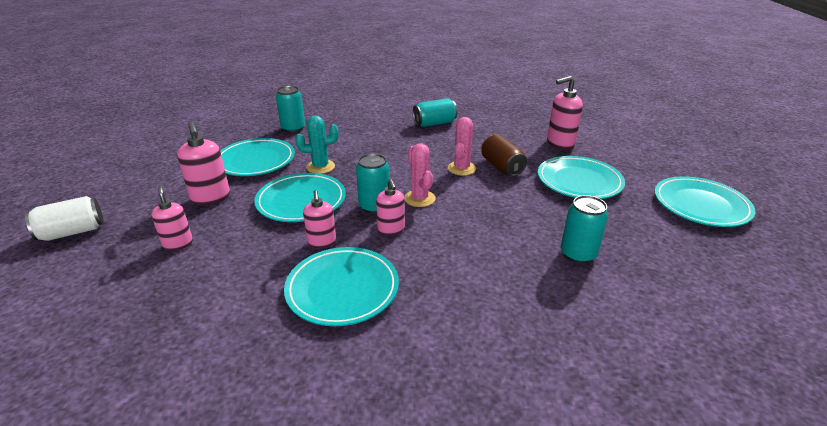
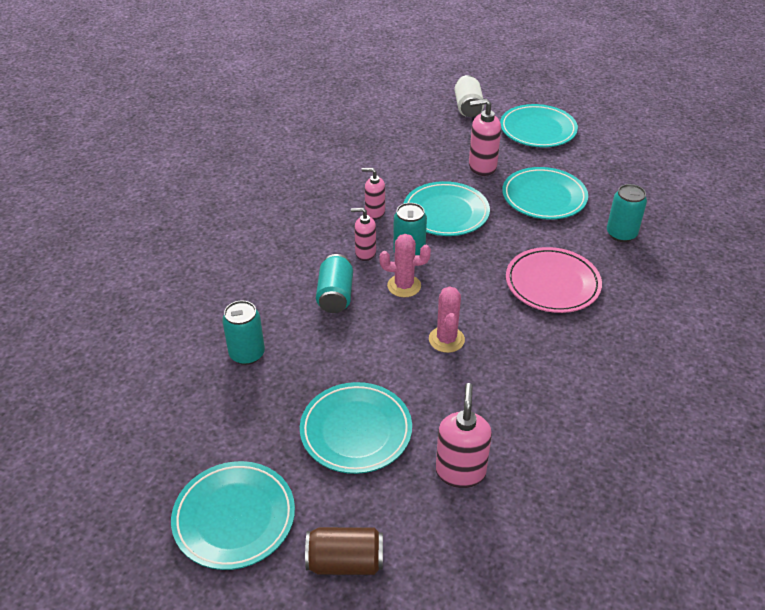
camera: 115 degrees right, 10 degrees up
(178, 244) = (420, 148): pink soap dispenser -> none
(320, 167) = (508, 236): turquoise cactus -> none
(342, 289) = (311, 211): turquoise plate -> turquoise plate (537, 130)
(368, 143) = (552, 284): none -> pink plate
(434, 123) = (588, 362): turquoise can -> turquoise can (335, 295)
(461, 168) = (446, 339): pink cactus -> pink cactus turned 45 degrees clockwise
(501, 167) = (430, 376): brown can -> brown can (345, 562)

